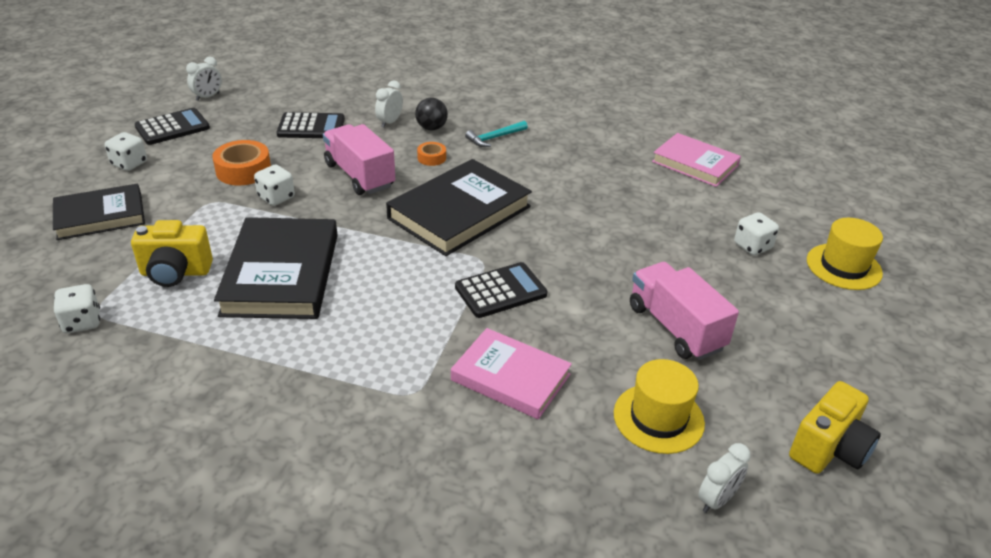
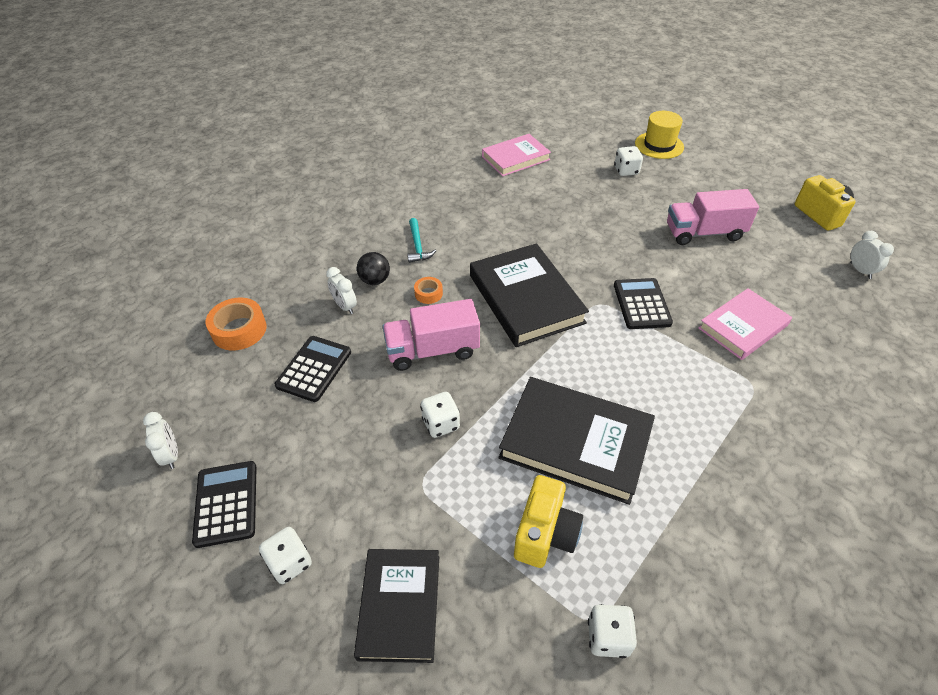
camera: 65 degrees left, 10 degrees up
(243, 170) = (371, 444): orange tape -> orange tape (239, 330)
(658, 418) = (790, 270): yellow hat -> none

